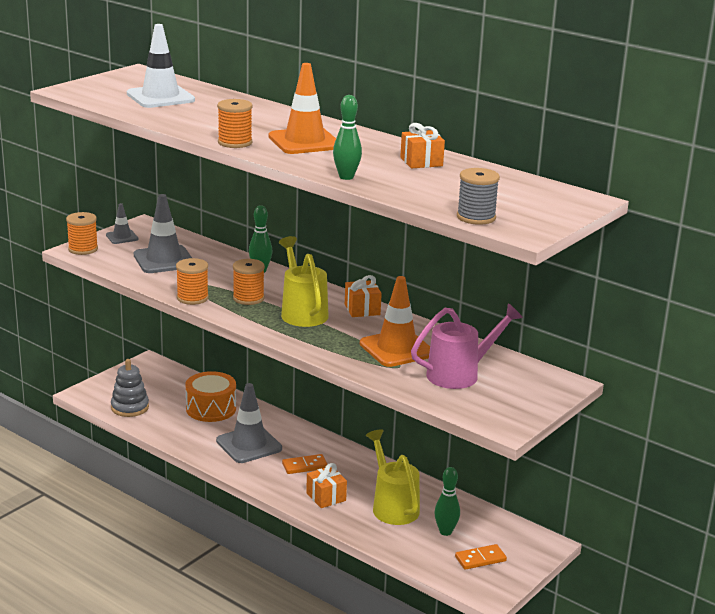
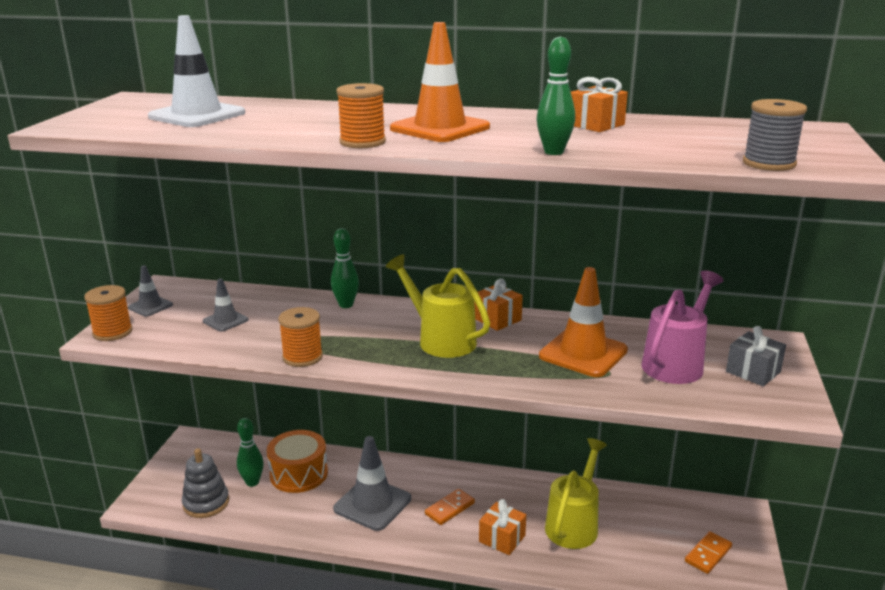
camera: 25 degrees left, 0 degrees up
(164, 260) = (225, 320): grey traffic cone -> grey traffic cone, size x0.53
(248, 298) = (366, 340): orange spool -> none
(393, 506) = (574, 524): yellow watering can -> yellow watering can turned 75 degrees clockwise
(445, 531) = (648, 534): green bowling pin -> green bowling pin (252, 482)
(512, 396) = (753, 372): none -> grey gift

